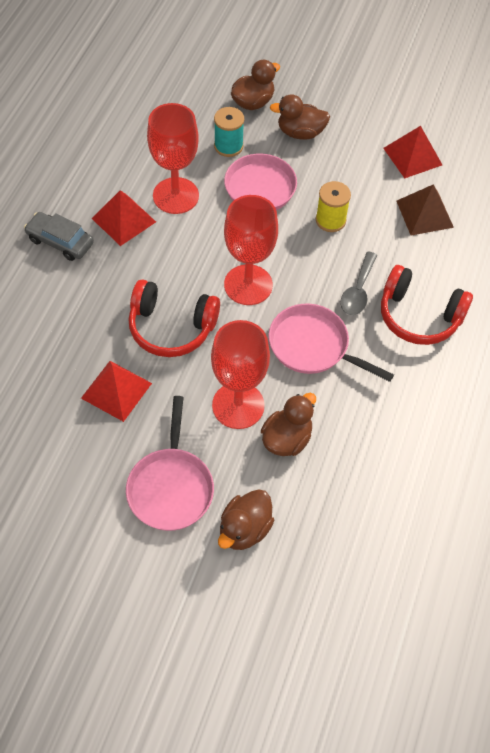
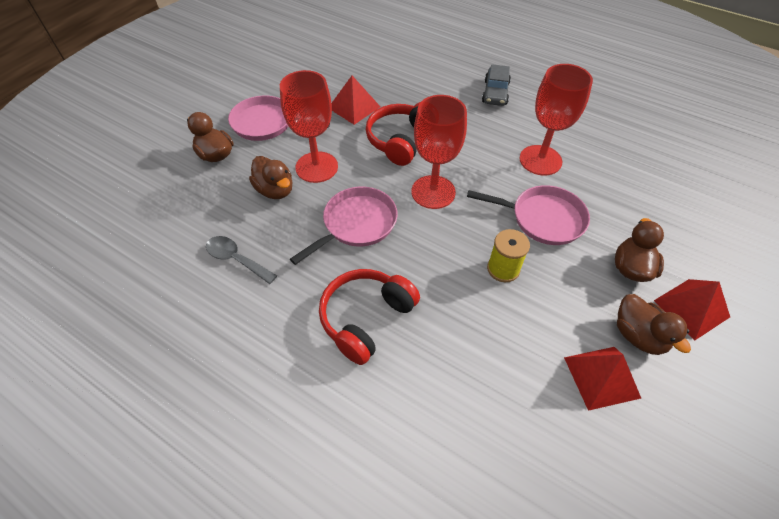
camera: 105 degrees right, 5 degrees down
(60, 241) = (495, 93): grey car -> grey car turned 150 degrees clockwise
(123, 220) = (514, 127): red pyramid -> red pyramid (691, 308)
(228, 146) = (605, 205): turquoise spool -> none
(253, 102) = (673, 235): brown duck -> brown duck (638, 335)
(358, 291) = (409, 272): grey spoon -> grey spoon (236, 259)
(425, 214) = (506, 364): brown pyramid -> none

